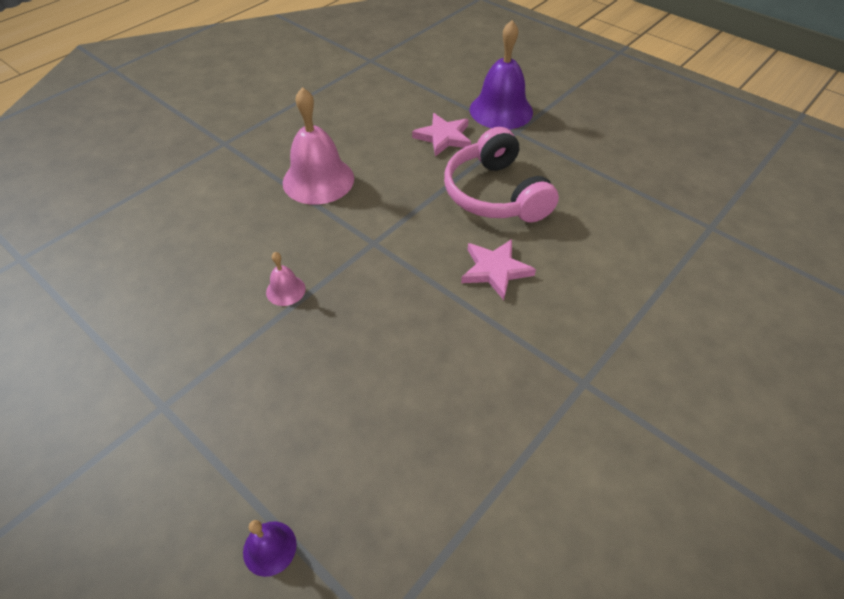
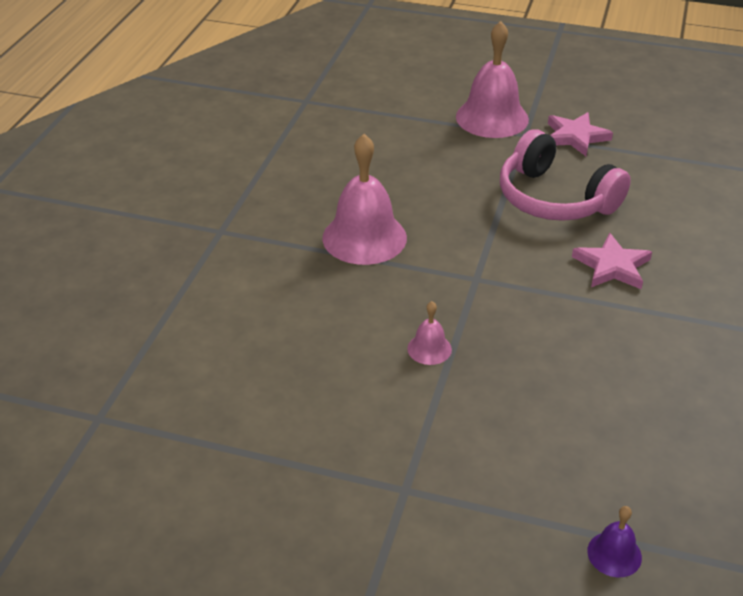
camera: 25 degrees left, 10 degrees down
(443, 137) = (457, 159): pink star -> pink star (575, 137)
(501, 110) = (492, 118): purple bell -> pink bell

